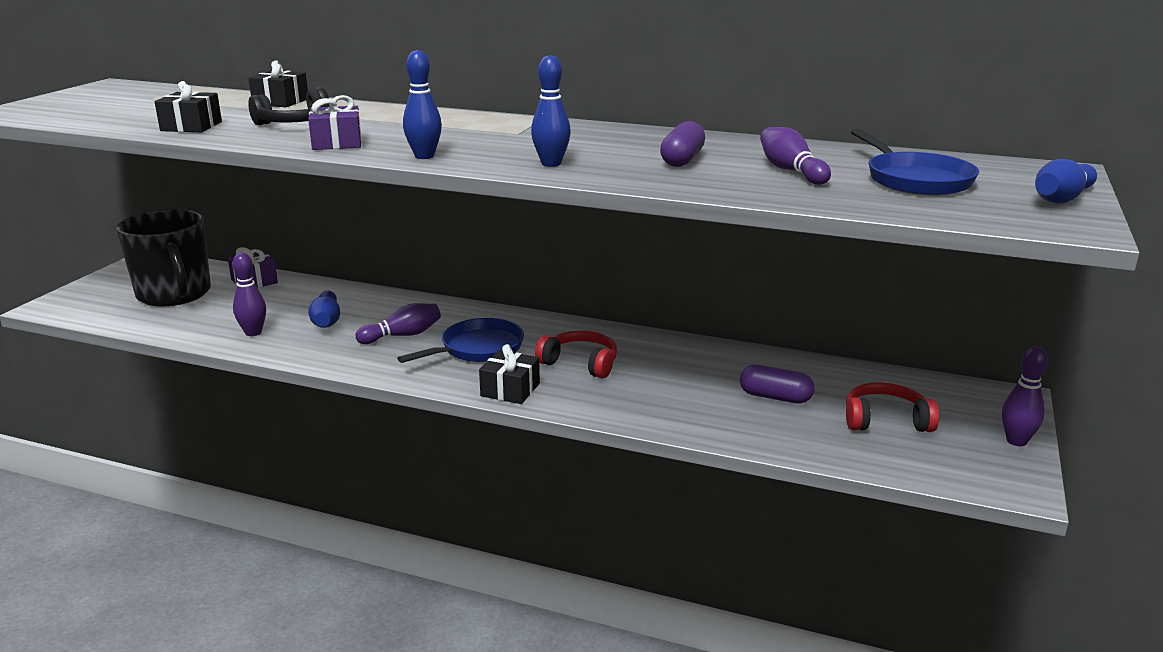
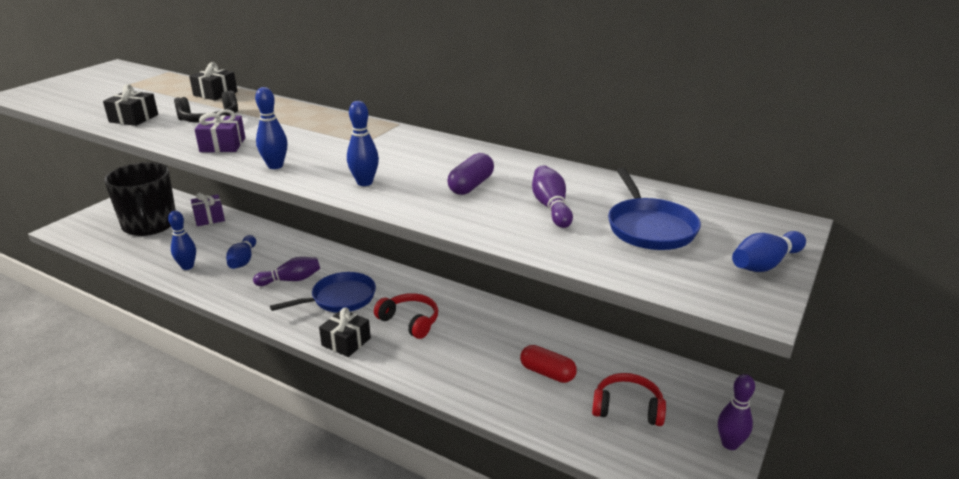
camera: 10 degrees right, 5 degrees up
(253, 333) = (187, 267): purple bowling pin -> blue bowling pin
(775, 397) = (547, 373): purple capsule -> red capsule

